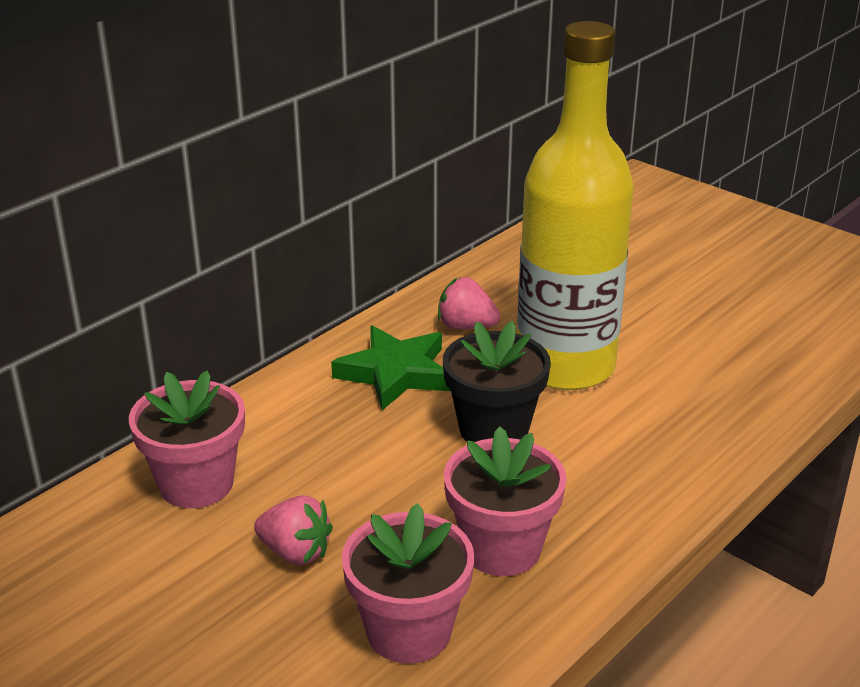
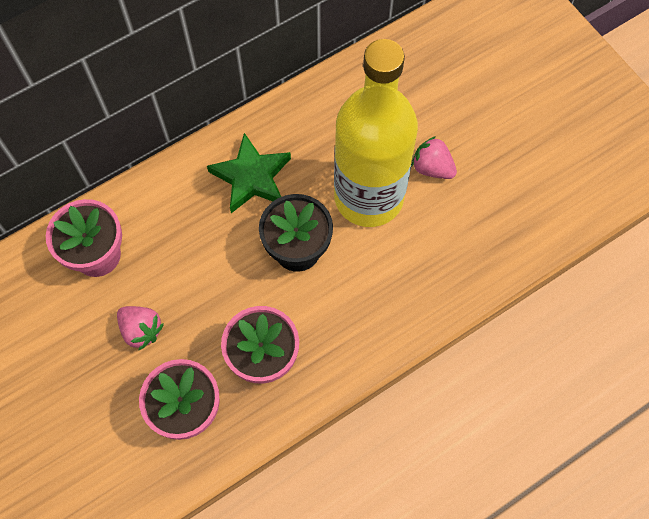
camera: 15 degrees right, 35 degrees up
(466, 326) = (316, 137): pink strawberry -> pink strawberry (432, 168)

